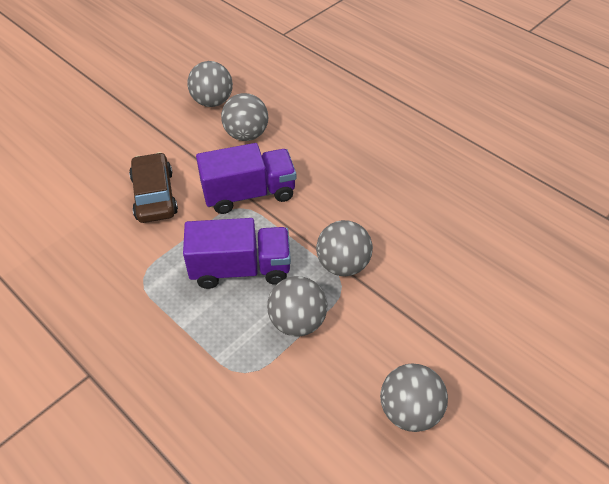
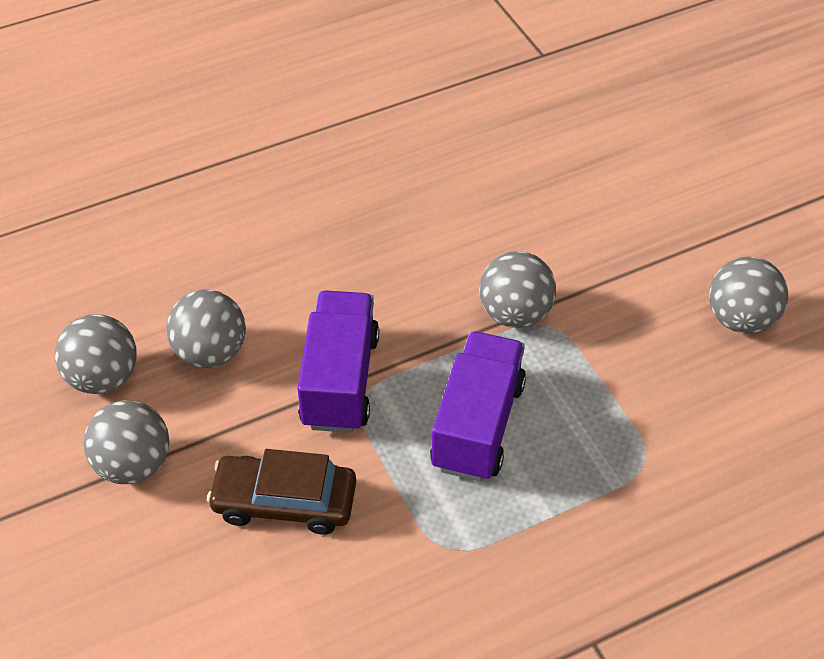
camera: 70 degrees left, 0 degrees up
(297, 322) = (587, 386): grey ball -> grey ball (133, 465)

